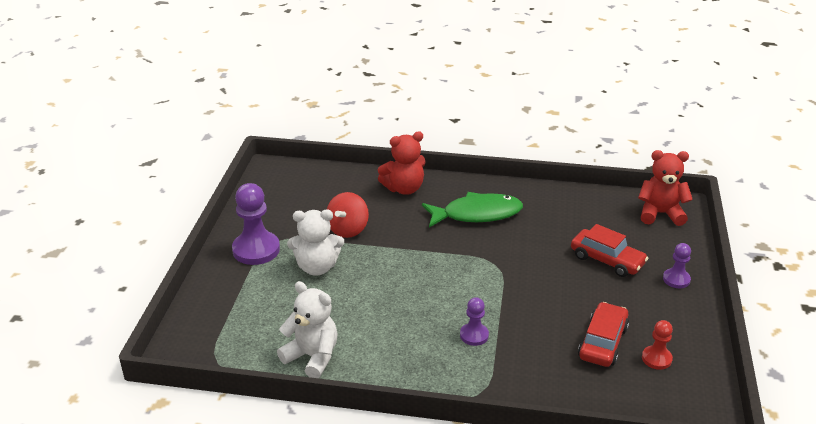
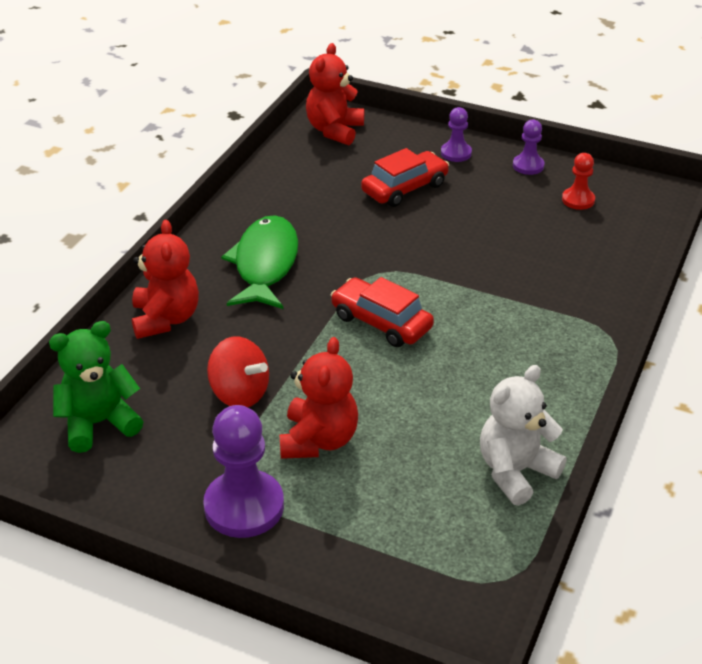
camera: 75 degrees left, 5 degrees up
(307, 187) = (99, 423): none -> green teddy bear
(317, 267) = (318, 440): white teddy bear -> red teddy bear
(474, 335) = (509, 318): purple pawn -> purple pawn (528, 166)
(603, 342) = (545, 227): red car -> red car (381, 322)

